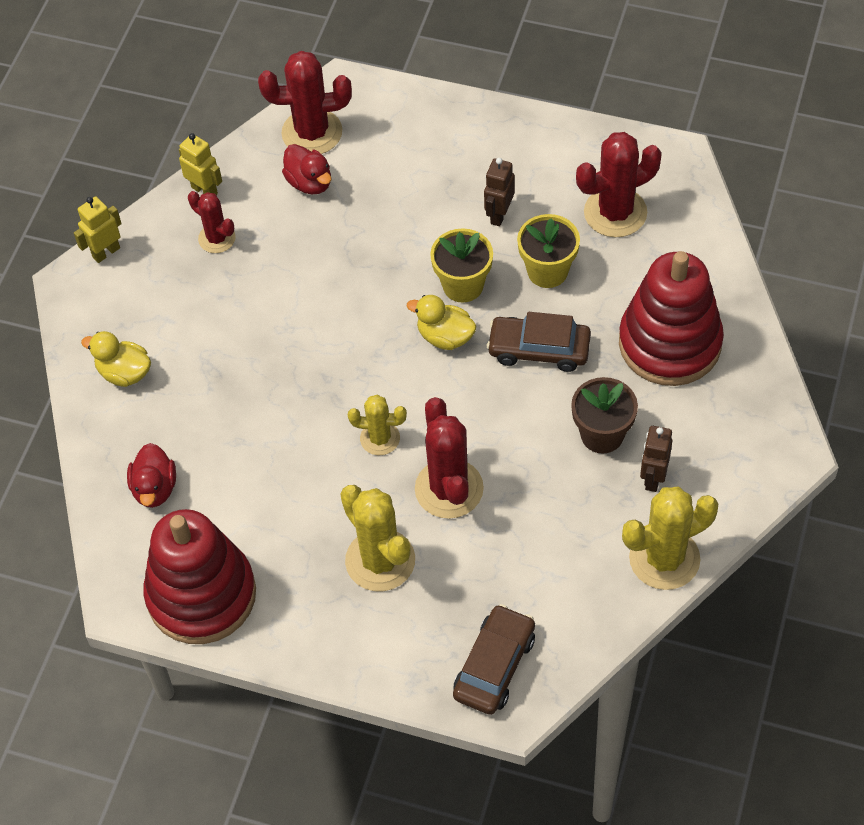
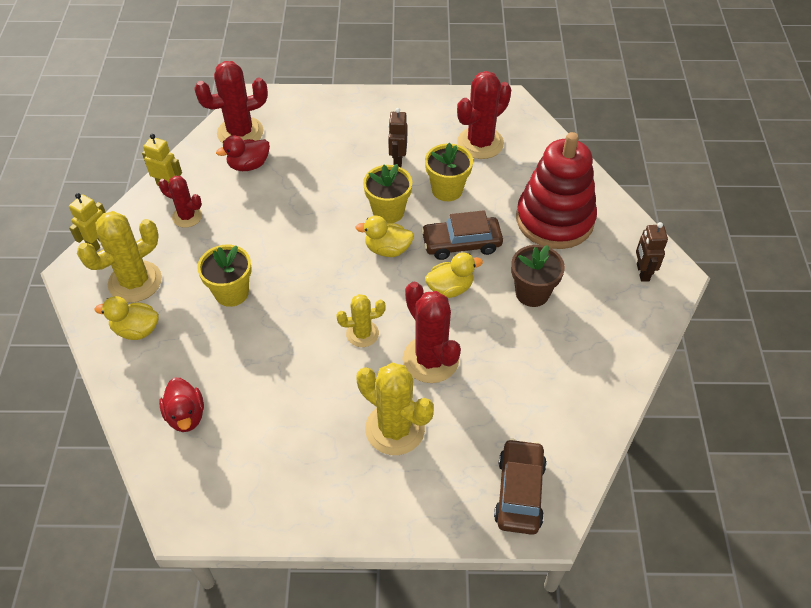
camera: 20 degrees left, 5 degrees down
(201, 595) = (251, 495): red stacking toy -> none
(243, 351) = (231, 293): none -> yellow flower pot
(309, 182) = (248, 165): red duck -> red duck turned 120 degrees clockwise
(504, 405) = (450, 288): none -> yellow duck
(653, 478) = (583, 315): brown robot -> brown robot (642, 272)
(664, 559) = (617, 373): yellow cactus -> yellow cactus (135, 282)

